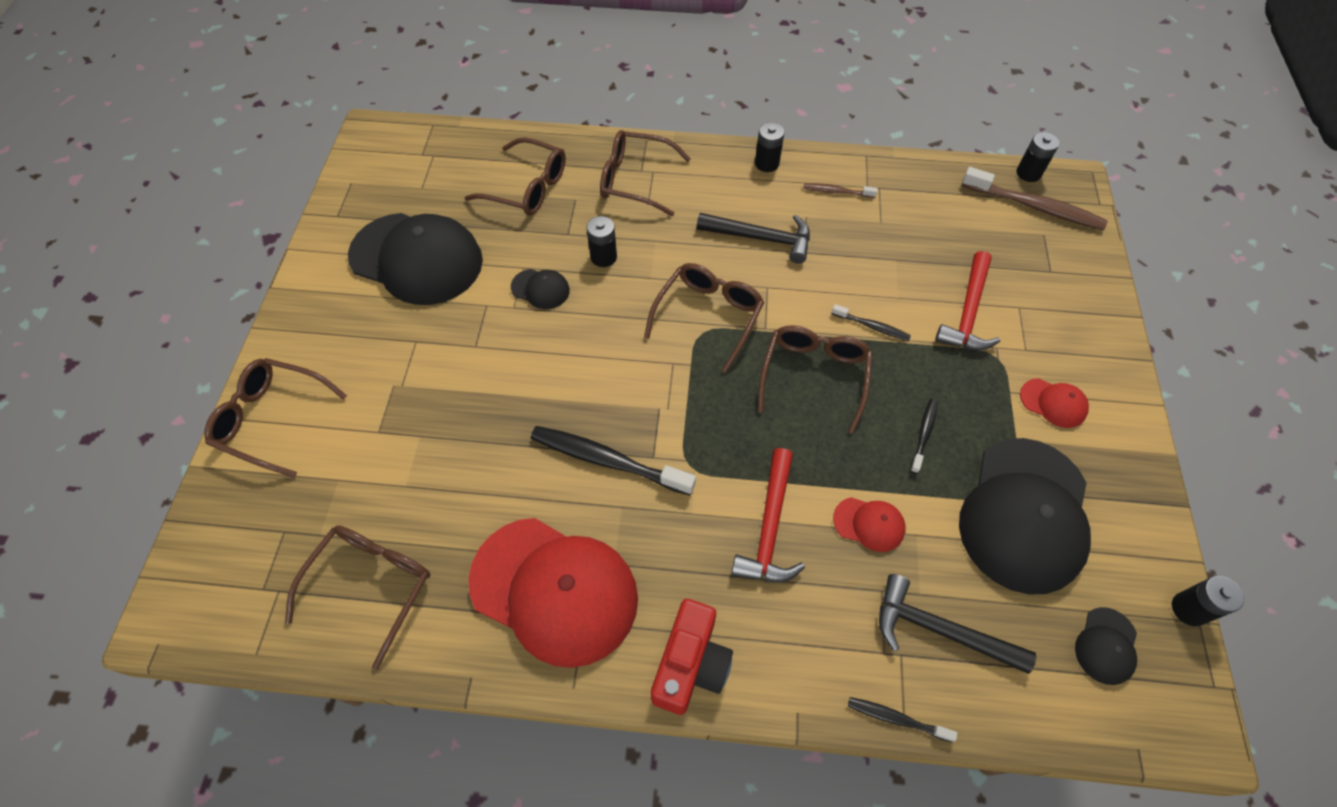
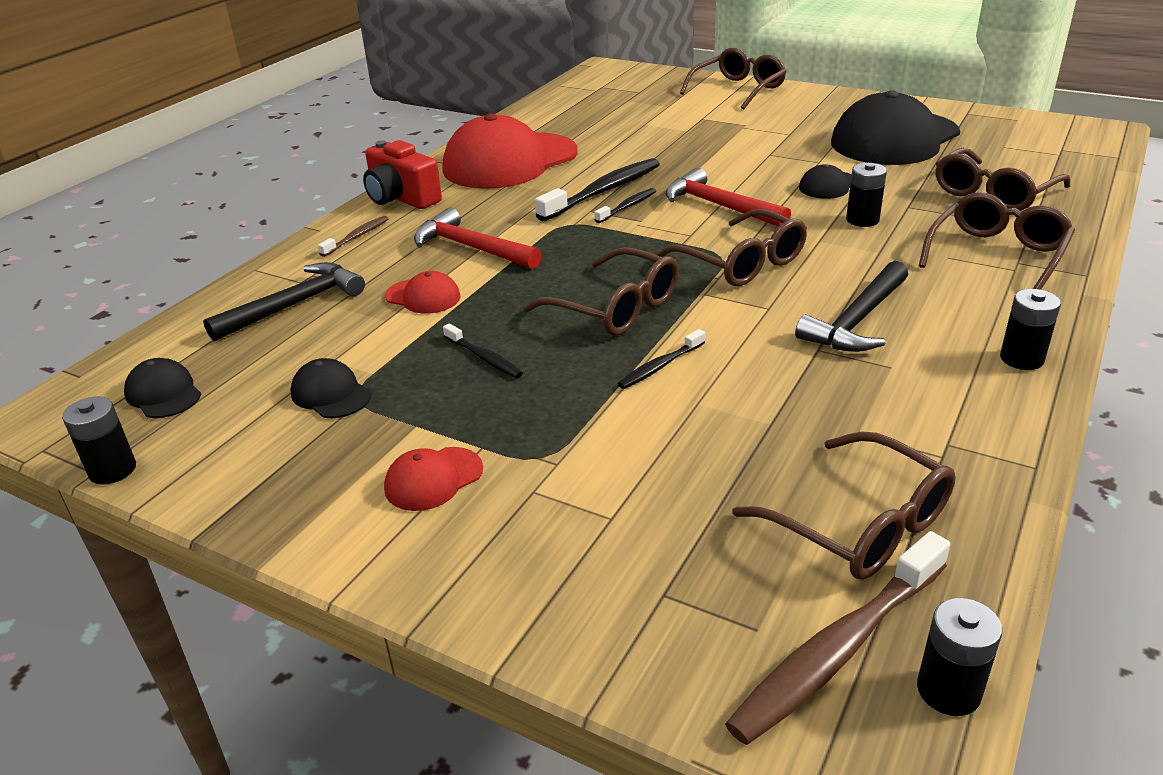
camera: 115 degrees right, 25 degrees down
(371, 585) = (573, 111): brown glasses -> brown glasses (860, 524)
(836, 191) = (941, 408): brown toothbrush -> brown toothbrush (357, 237)
(869, 524) = (423, 296): red cap -> red cap turned 105 degrees counterclockwise
(896, 718) = (262, 266): black toothbrush -> black toothbrush (627, 206)
(968, 312) = (632, 458): red hammer -> red hammer (719, 206)
(1024, 514) = (331, 394): black cap -> black cap, size x0.43

